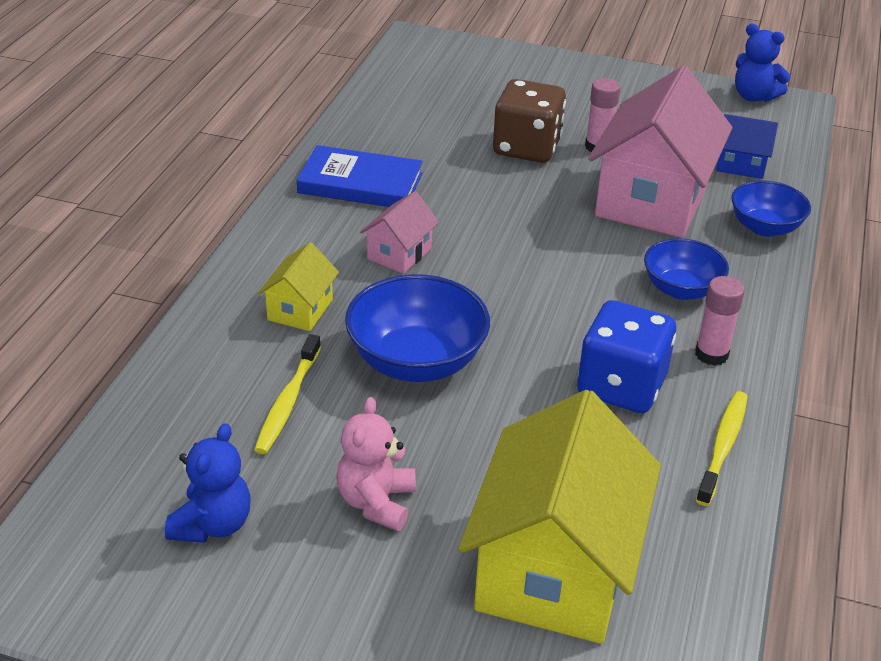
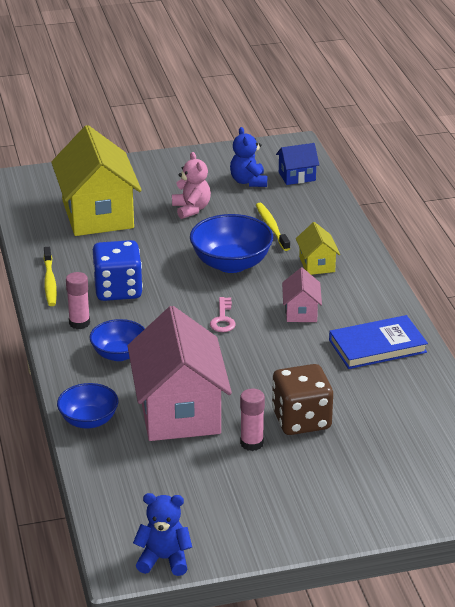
camera: 150 degrees right, 5 degrees down
(507, 283) = (223, 319): none -> pink key
(741, 165) = (134, 471): blue house -> blue house (297, 176)

